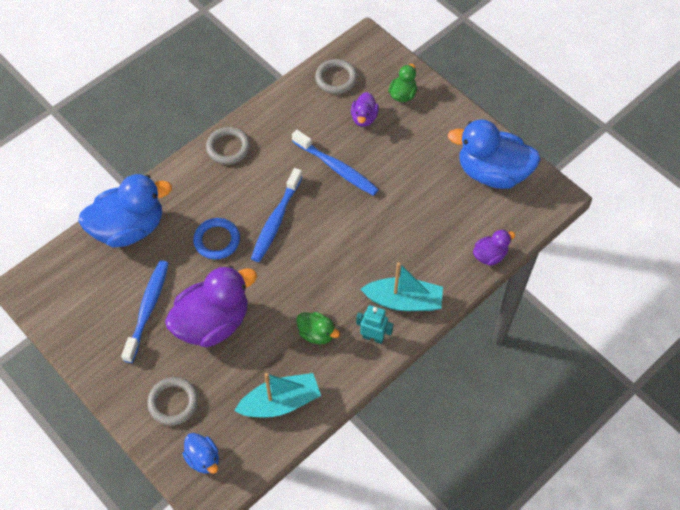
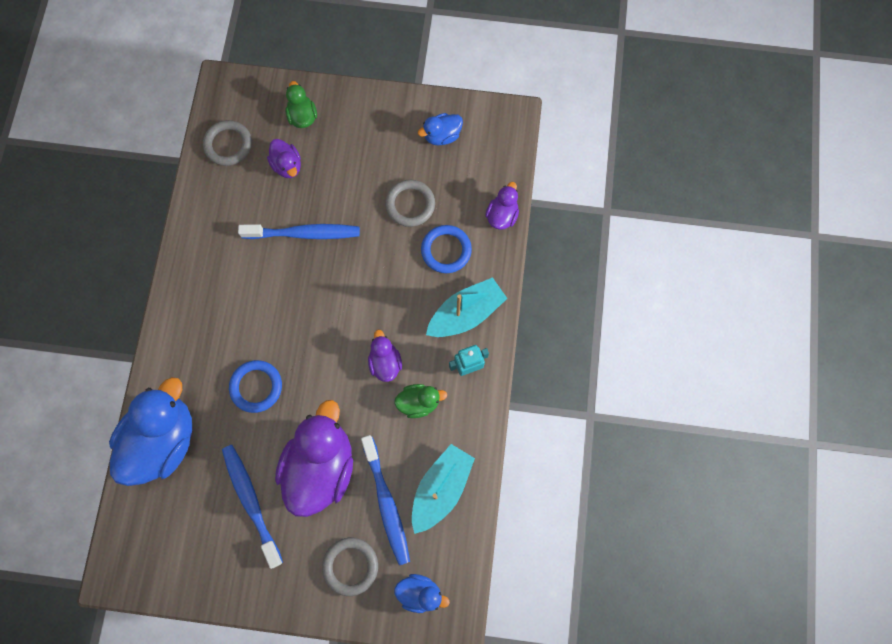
camera: 40 degrees left, 15 degrees up
(228, 147) = (187, 289): grey ring -> grey ring (410, 204)
(276, 220) = (293, 326): blue toothbrush -> blue toothbrush (386, 503)
(317, 290) = (385, 362): none -> purple duck
(427, 249) = (446, 250): none -> blue ring
(492, 173) = (442, 136): blue duck -> blue duck, size x0.48

